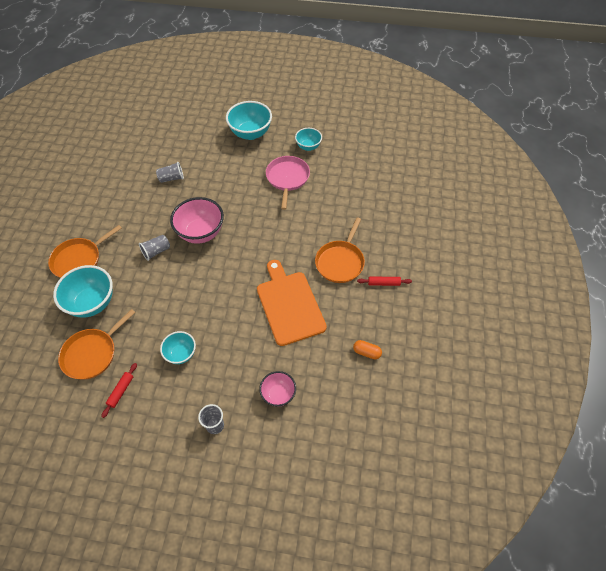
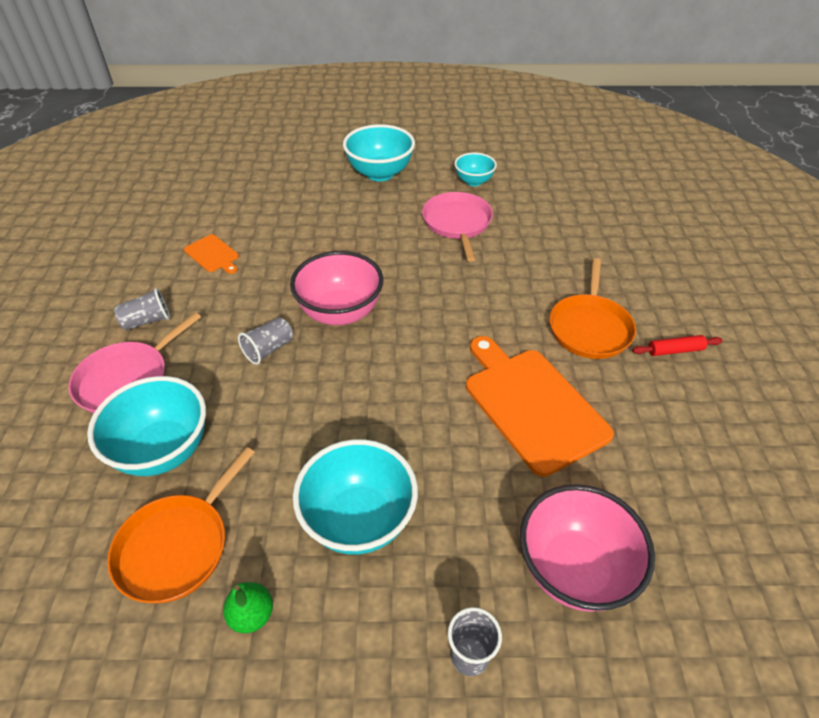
camera: 10 degrees left, 10 degrees down
(79, 260) = (127, 379): orange pan -> pink pan
(121, 391) = (252, 615): red rolling pin -> green pear
(137, 183) = (213, 254): none -> orange cutting board
(171, 178) = (270, 242): grey cup -> grey cup (147, 321)
(181, 354) = (359, 519): turquoise bowl -> turquoise bowl, size x1.71
(278, 394) = (574, 569): pink bowl -> pink bowl, size x1.71
(366, 352) = (701, 465): orange capsule -> none

